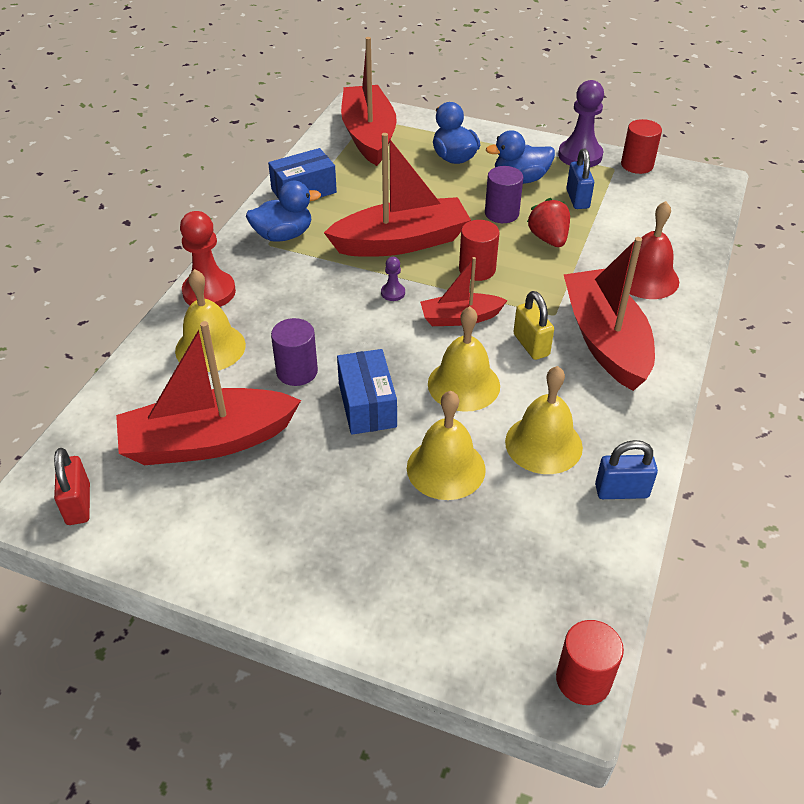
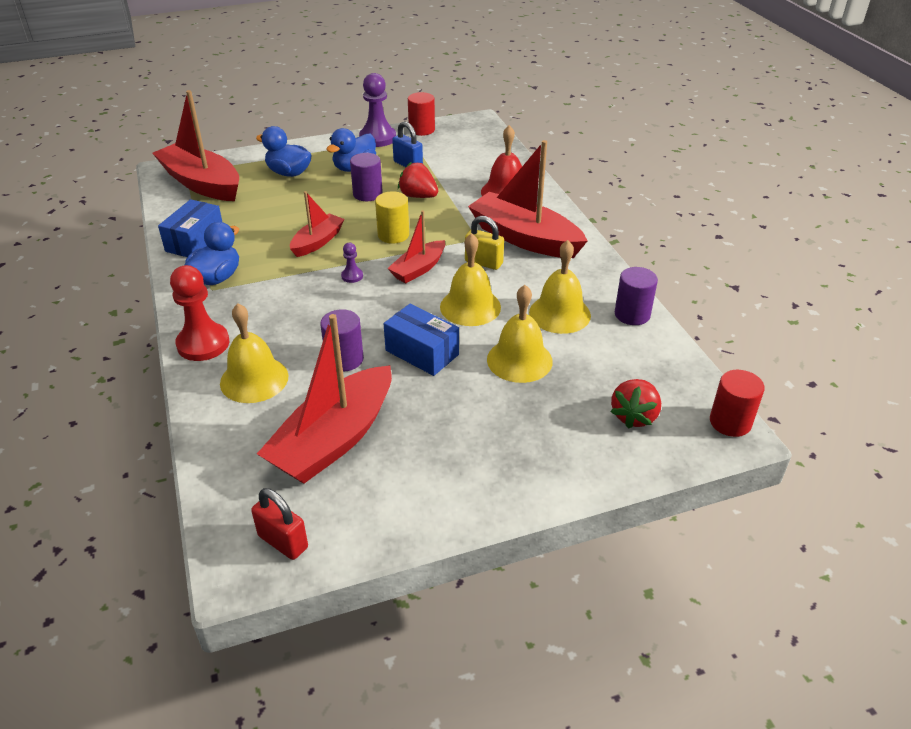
camera: 40 degrees left, 5 degrees down
(401, 242) = (317, 242): red boat -> red boat, size x0.55
(477, 269) = (393, 235): red cylinder -> yellow cylinder
(488, 601) = (634, 416): none -> red strawberry
(621, 491) = (632, 314): blue padlock -> purple cylinder

